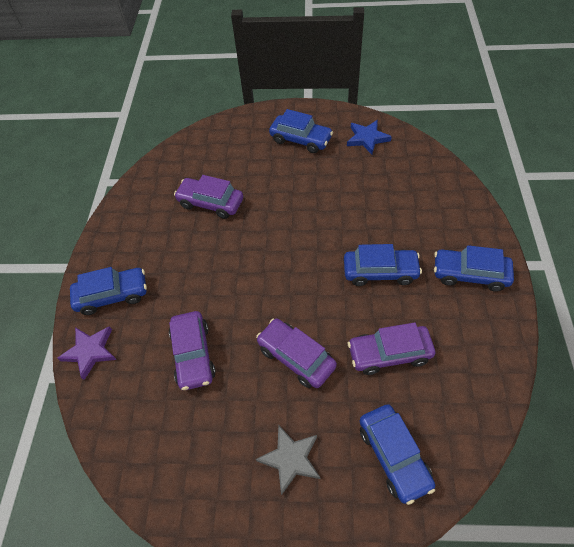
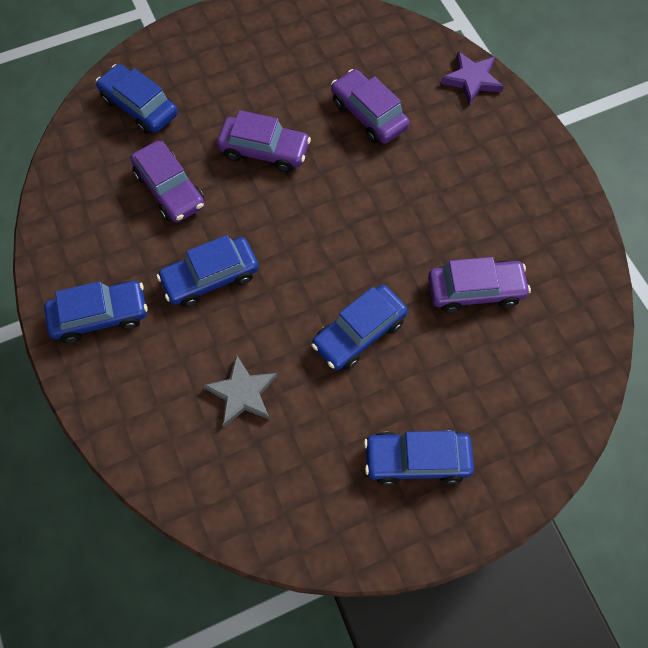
camera: 150 degrees right, 10 degrees up
(112, 295) = (498, 136): blue car -> blue car (359, 333)
(290, 459) = (229, 72): grey star -> grey star (242, 393)
(367, 138) = (311, 506): blue star -> none
(389, 354) = (170, 189): purple car -> purple car turned 90 degrees clockwise

